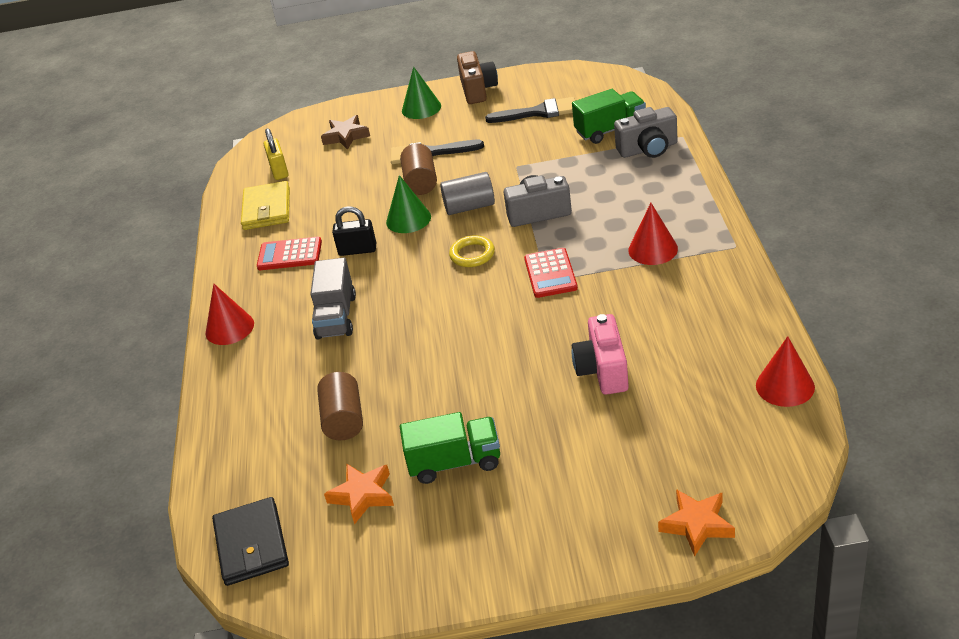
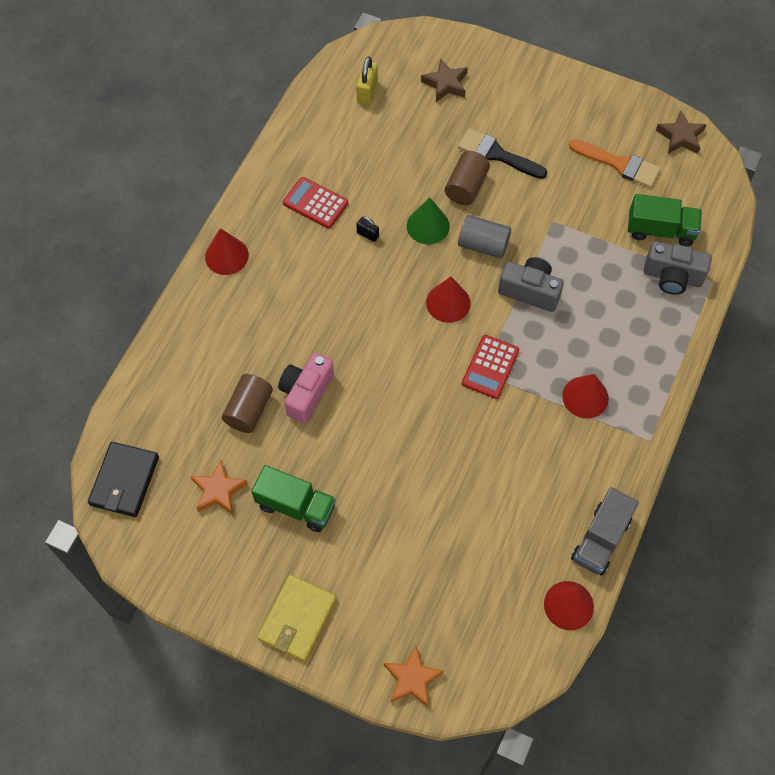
camera: 25 degrees right, 25 degrees up
(267, 209) = (330, 134): yellow wallet -> yellow wallet (297, 619)
(336, 317) = (307, 299): grey truck -> grey truck (600, 539)
(357, 250) = (367, 235): black padlock -> black padlock, size x0.62
(421, 108) = (529, 89): green cone -> none
(472, 254) = (448, 302): yellow ring -> red cone
(478, 90) = (591, 97): brown camera -> none
(538, 112) = (619, 164): black brush -> orange brush
(571, 77) = (680, 136): none -> brown star
(602, 370) = (455, 494): pink camera -> pink camera (306, 393)

